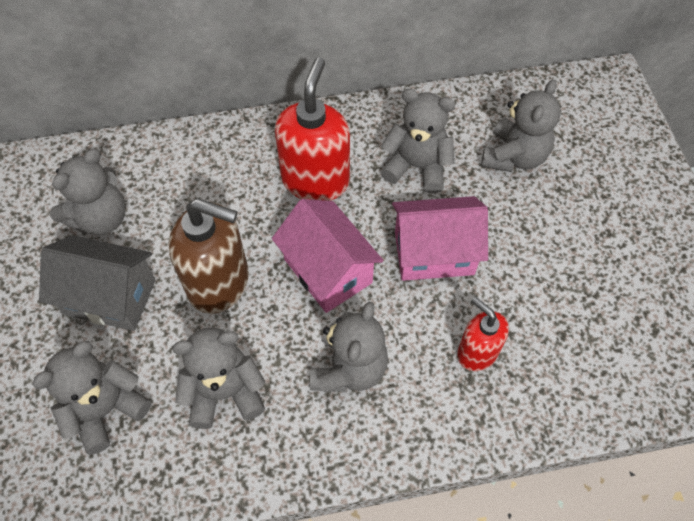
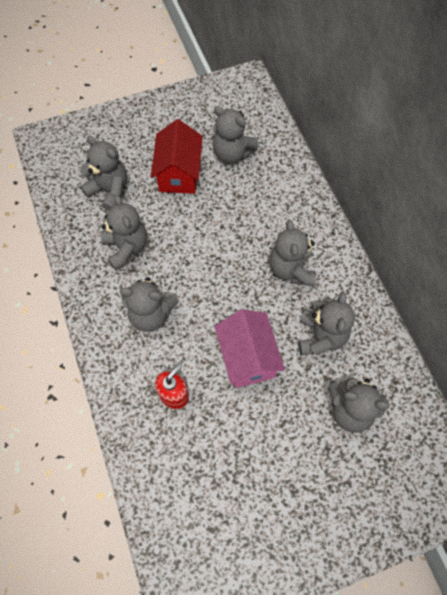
camera: 80 degrees right, 5 degrees up
(110, 297) = (179, 173): grey house -> red house
(219, 283) = (199, 228): brown soap dispenser -> none
(315, 180) = (291, 269): red soap dispenser -> grey teddy bear
(328, 271) = (219, 290): pink house -> none

